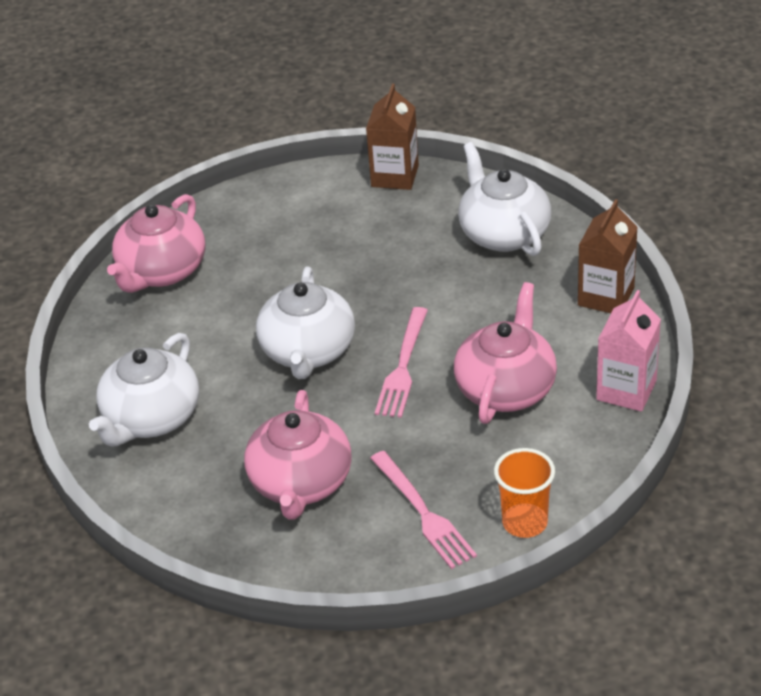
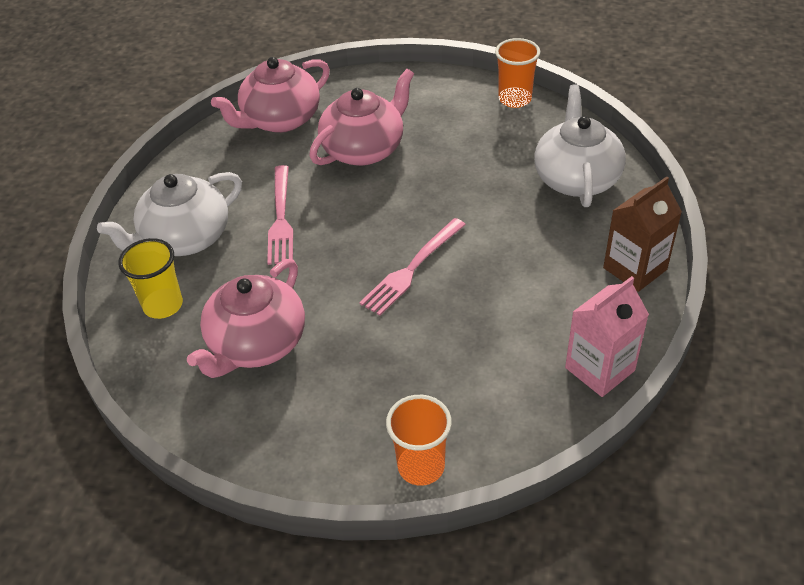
camera: 25 degrees right, 5 degrees up
(179, 485) = (163, 305): none -> yellow cup
(308, 351) = (344, 226): white teapot -> none
(395, 176) = (515, 99): brown carton -> orange cup
(424, 514) = (338, 417): pink fork -> pink fork (281, 219)
(506, 388) = (488, 324): pink teapot -> pink teapot (364, 149)

